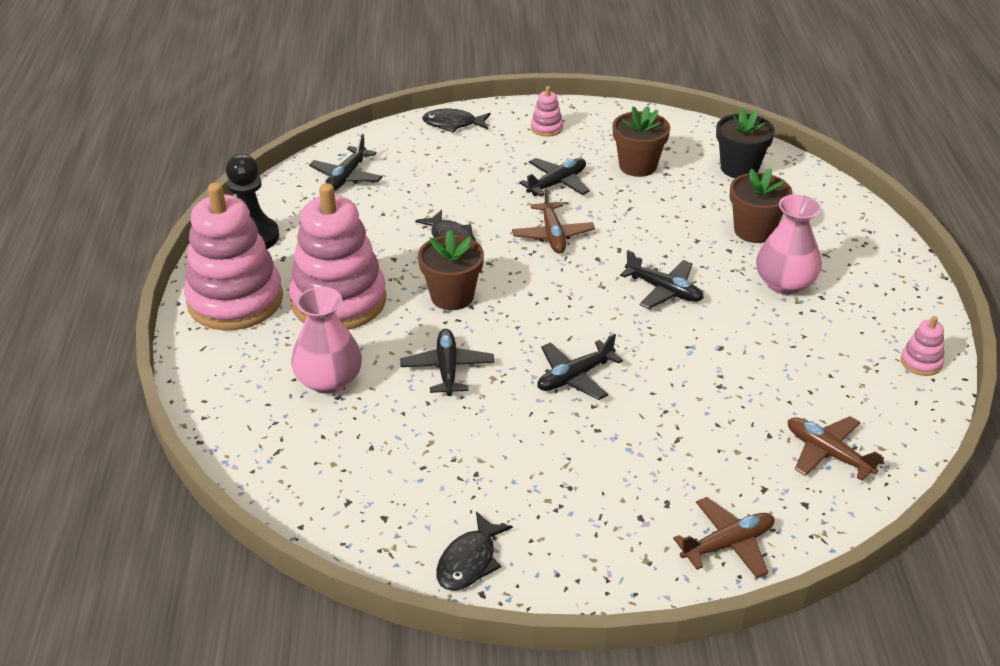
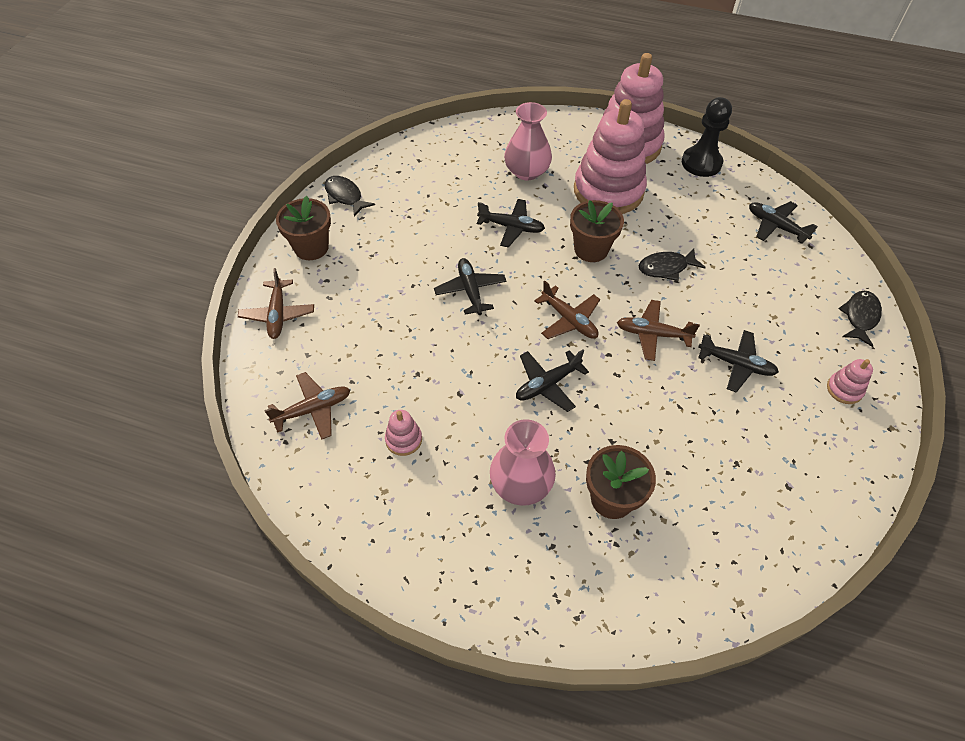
camera: 110 degrees right, 15 degrees up
(557, 183) = (736, 364): black plane -> black plane turned 45 degrees counterclockwise
(570, 292) = (569, 320): none -> brown plane
(637, 166) = (755, 443): brown flower pot -> brown flower pot (311, 247)
(739, 168) = (733, 541): black flower pot -> none
(921, 362) = (367, 540): pink stacking toy -> pink stacking toy (403, 439)

